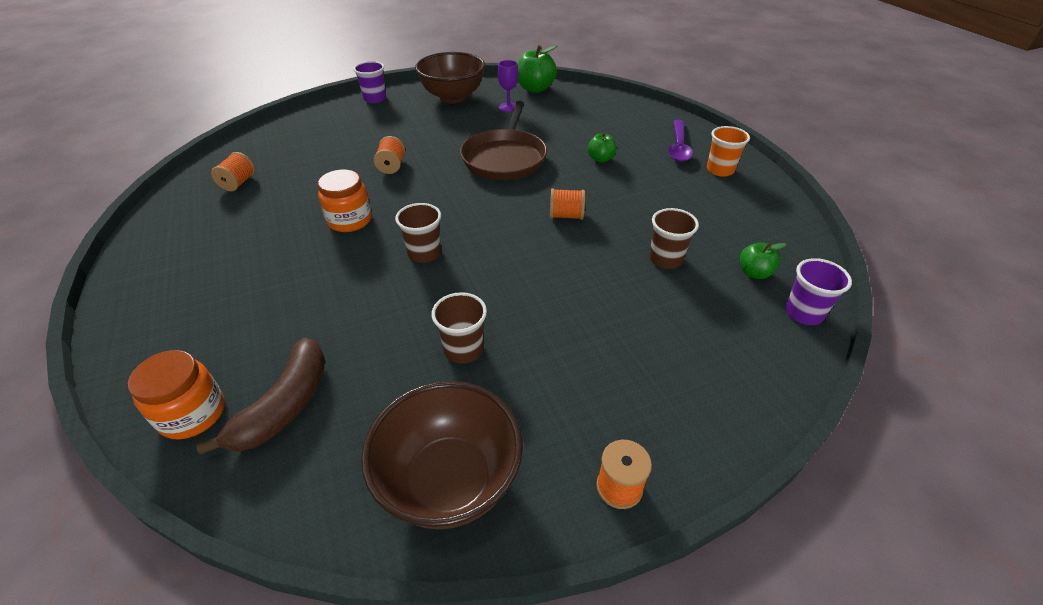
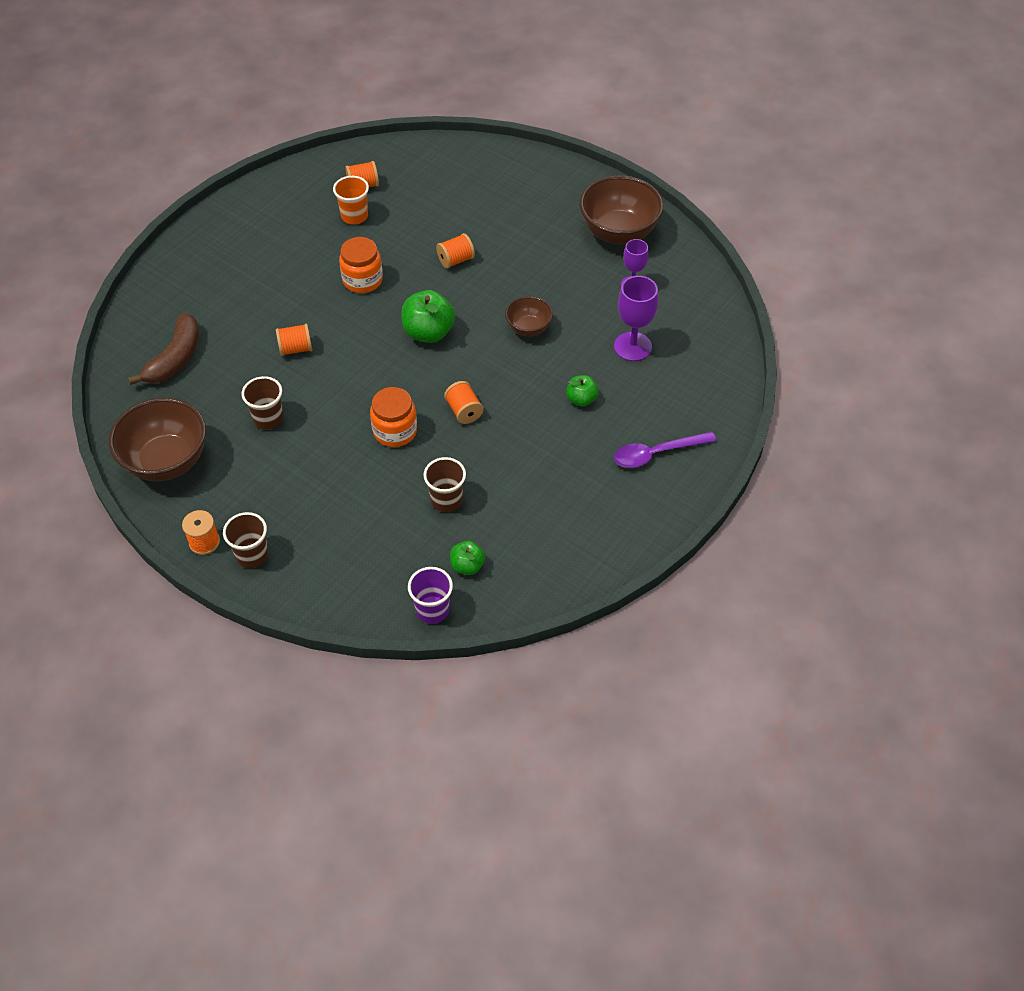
camera: 60 degrees right, 10 degrees up
(193, 413) = (147, 322): orange jar -> orange jar (395, 431)
(285, 405) = (175, 358): brown banana -> brown banana turned 60 degrees counterclockwise
(375, 99) = (565, 179): purple cup -> none
(385, 293) = (295, 349): none -> orange spool
(424, 253) = (352, 346): brown cup -> brown cup (252, 555)
(505, 158) = (528, 328): brown pan -> brown bowl
(535, 88) = (696, 287): green apple -> green apple (428, 332)
(567, 124) = (632, 347): none -> purple goblet
(720, 170) = (632, 501): orange cup -> orange cup (354, 216)

